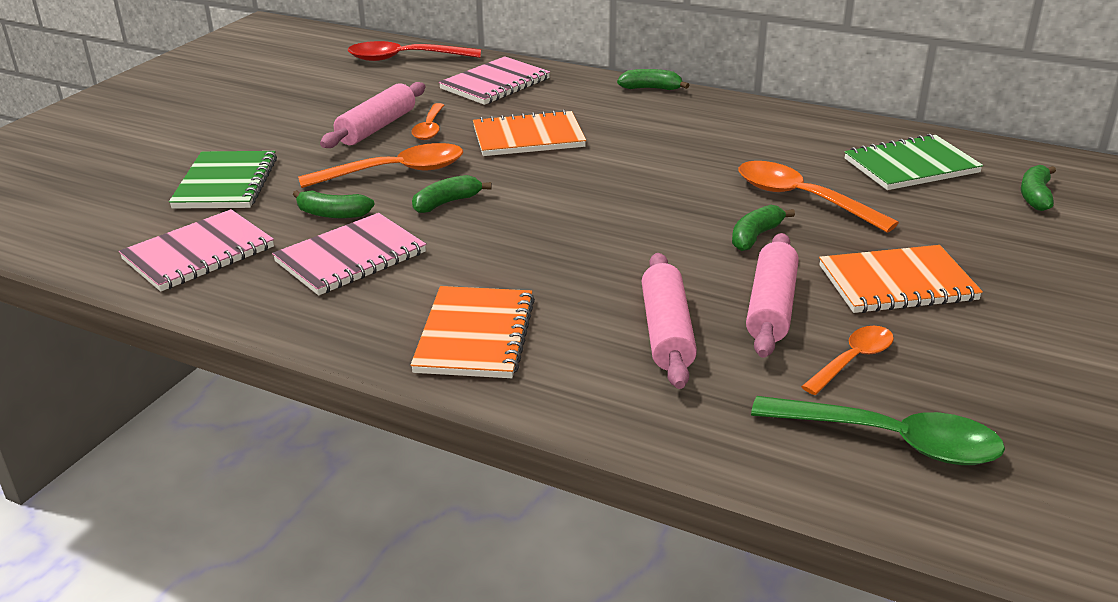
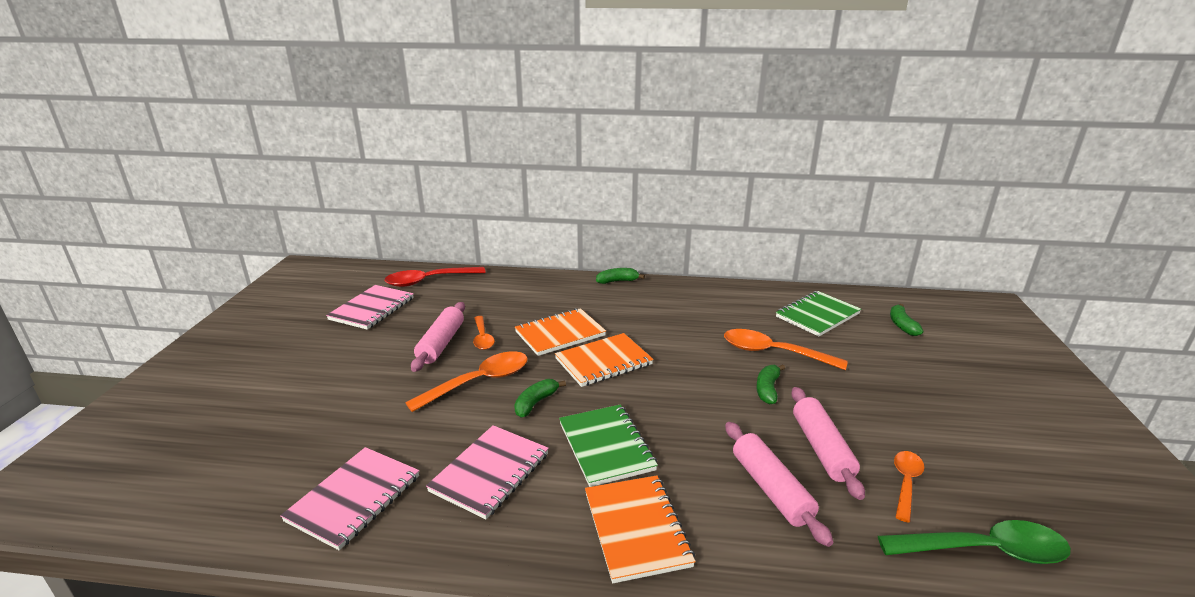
camera: 20 degrees left, 5 degrees down
(226, 183) = (343, 419): green notebook -> green notebook (606, 446)
(332, 214) = (451, 432): green banana -> none
(495, 84) = (508, 293): pink notebook -> pink notebook (372, 309)
(897, 283) = (881, 410): orange notebook -> orange notebook (603, 362)

